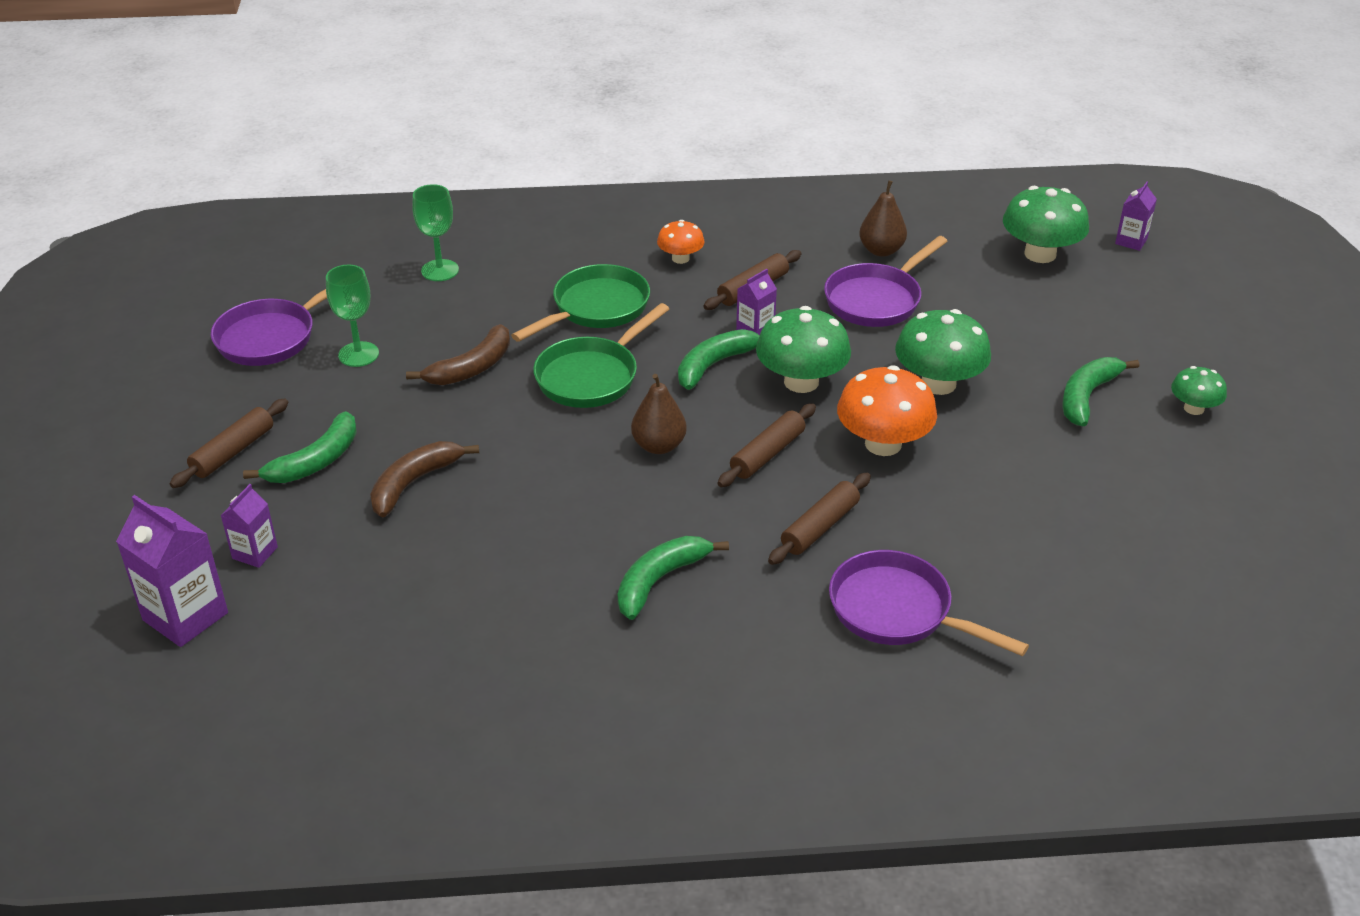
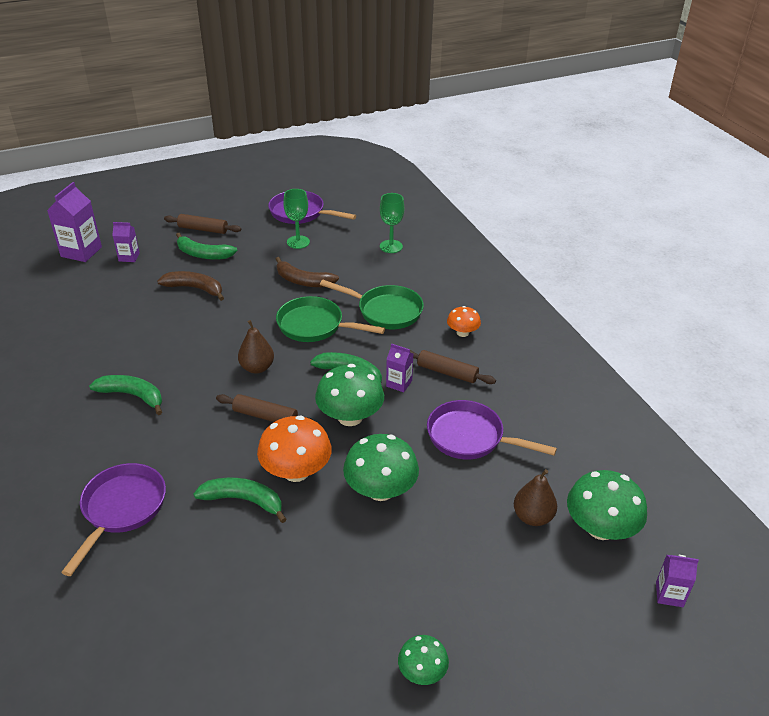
camera: 70 degrees right, 0 degrees up
(820, 527) = (197, 455): brown rolling pin -> none
(881, 250) = (538, 428): brown pear -> brown pear (532, 517)
(1087, 396) = (405, 588): green banana -> green banana (244, 500)

